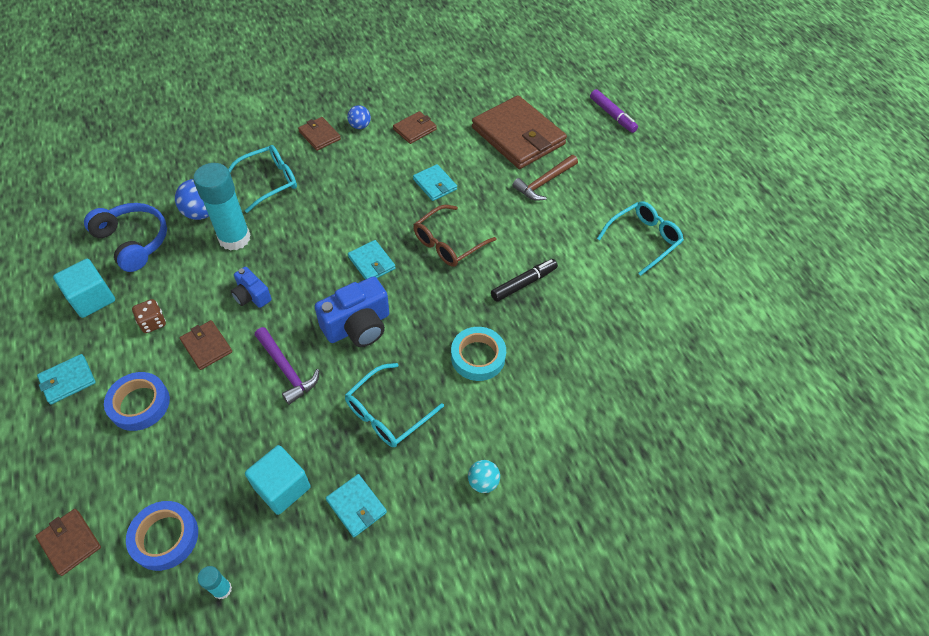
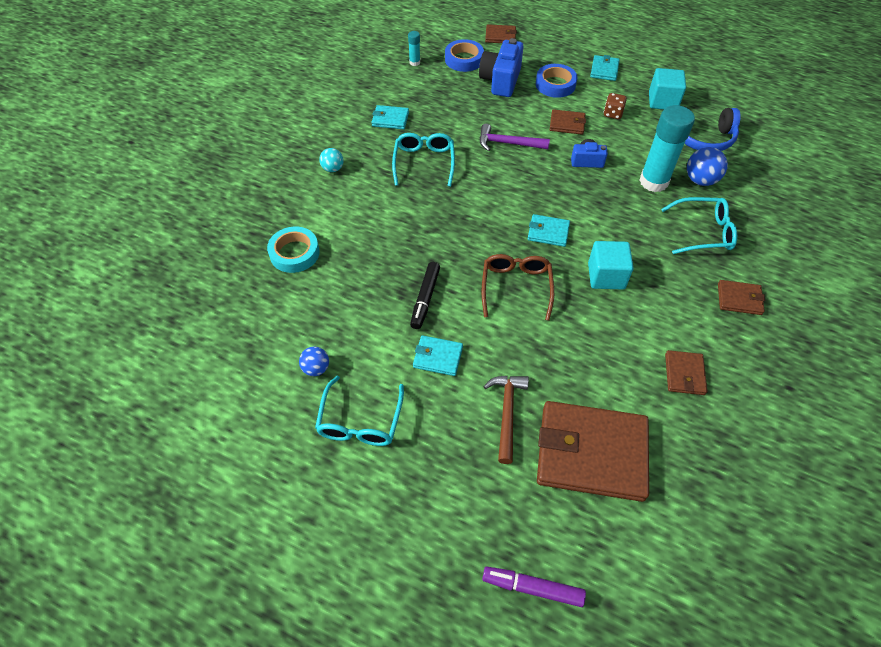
camera: 140 degrees right, 0 degrees up
(268, 182) = (702, 232): turquoise glasses -> turquoise glasses turned 105 degrees counterclockwise
(282, 487) = (437, 103): turquoise cube -> turquoise cube (606, 276)
(358, 326) = (501, 190): blue camera -> blue camera (500, 81)
(360, 126) = (728, 336): blue ball -> blue ball (316, 368)
(435, 184) = (591, 330): turquoise wallet -> turquoise wallet (438, 357)
(478, 357) = (404, 226): turquoise tape -> turquoise tape (294, 253)

